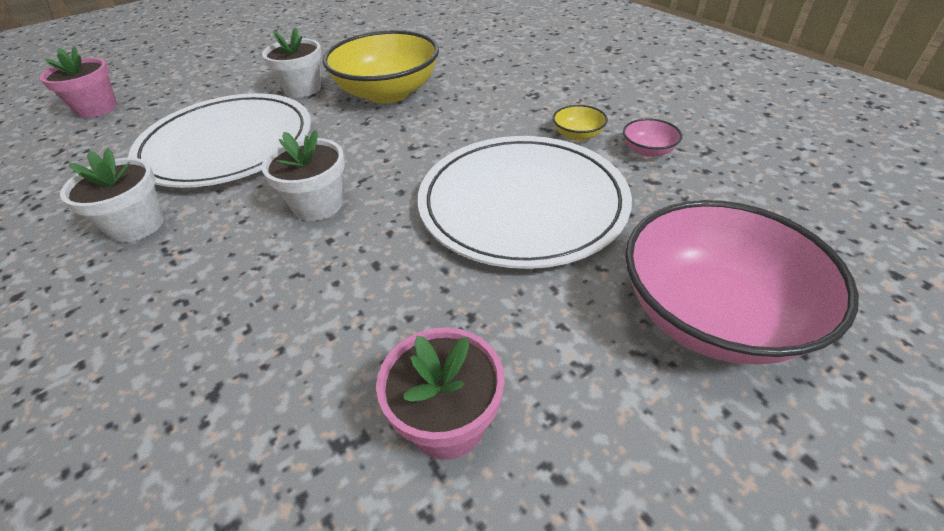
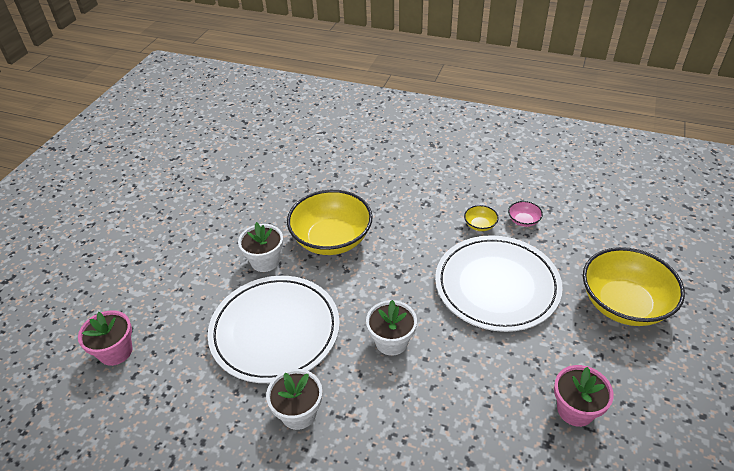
camera: 35 degrees left, 0 degrees up
(712, 315) = (624, 304): pink bowl -> yellow bowl

